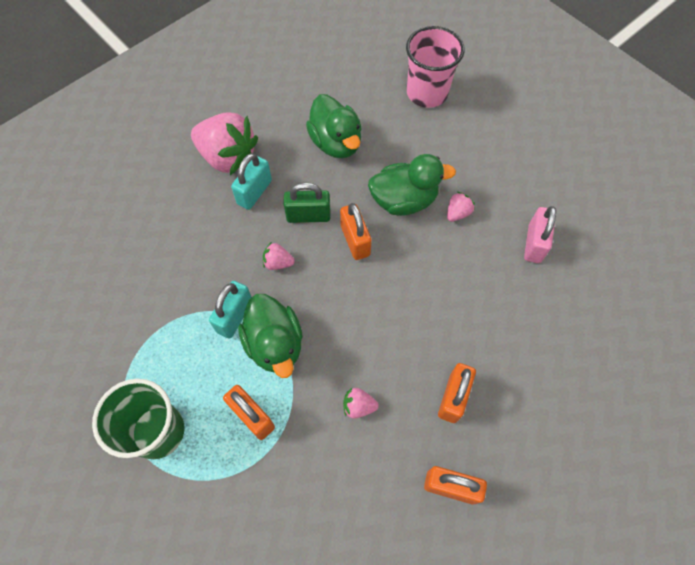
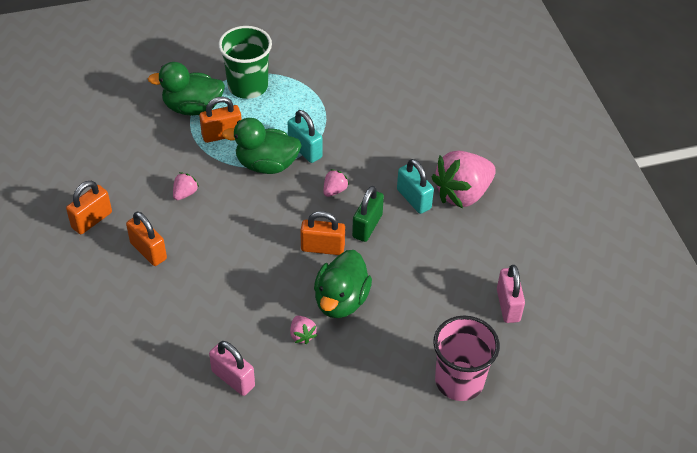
camera: 115 degrees right, 15 degrees down
(336, 86) = (508, 305): none -> pink padlock
(336, 143) = (436, 276): green duck -> green duck (192, 107)

